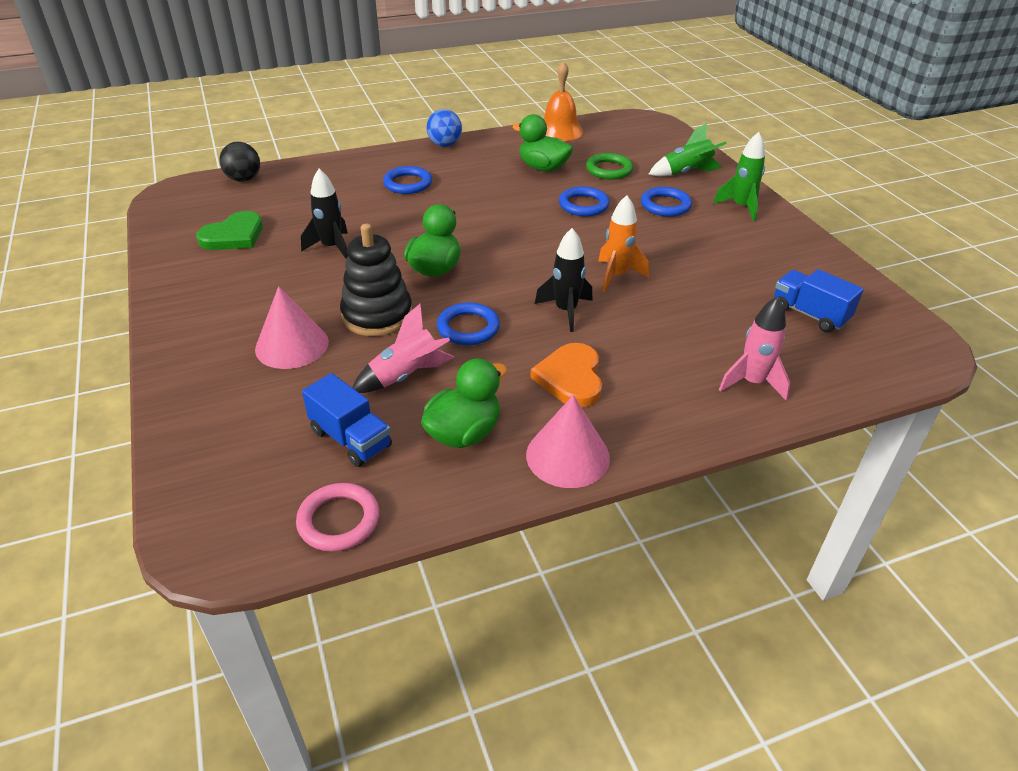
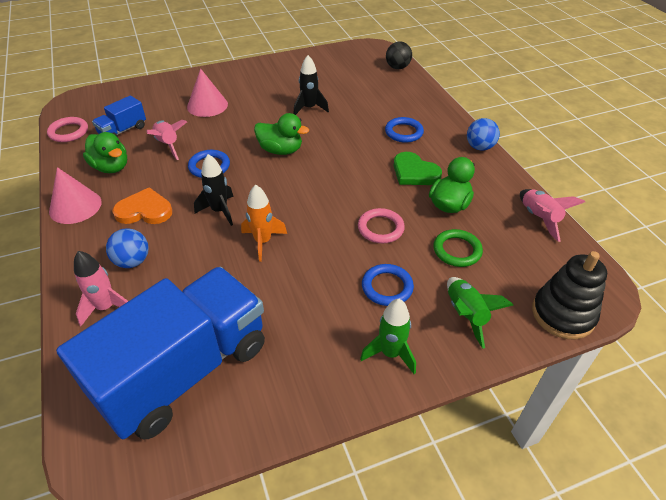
camera: 90 degrees right, 5 degrees up
(234, 236) = (324, 74): green heart -> green heart (414, 172)
(377, 315) = (230, 131): black stacking toy -> black stacking toy (563, 314)
(559, 131) = (539, 218): orange bell -> pink rocket
(583, 205) = (380, 228): blue ring -> pink ring
(671, 373) = (132, 261): none -> blue ball
(809, 314) = (184, 370): blue truck -> blue truck, size x2.36

